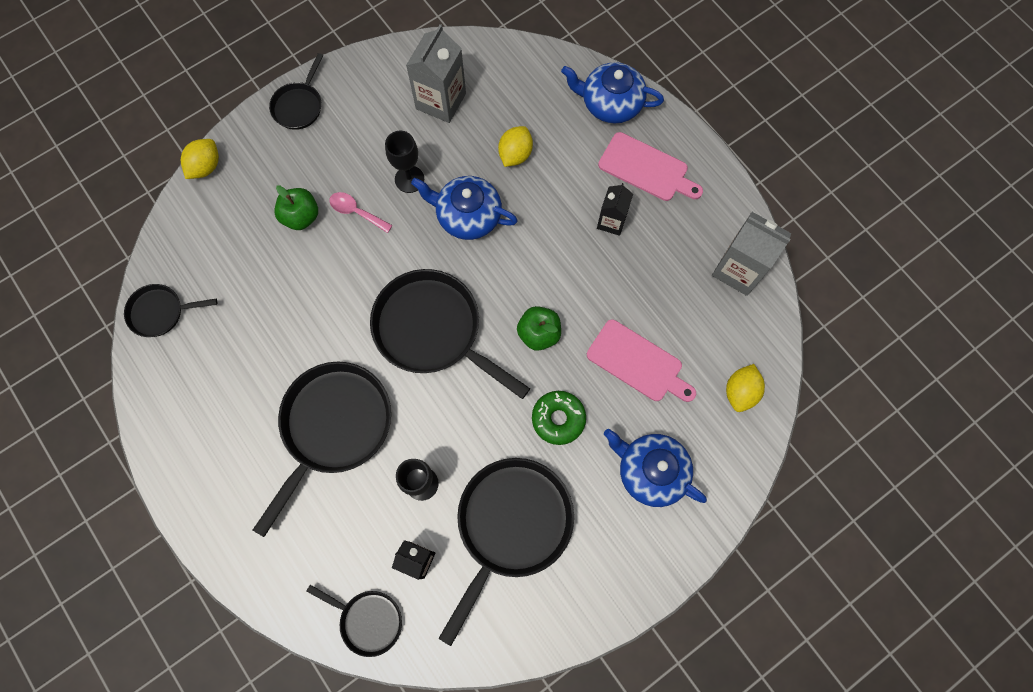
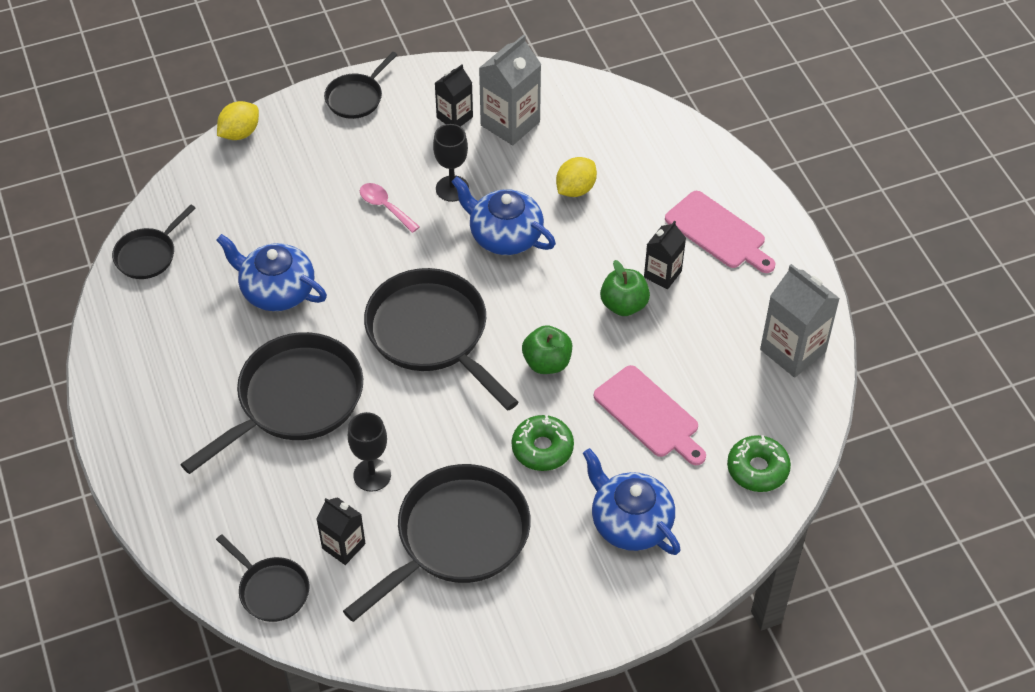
camera: 15 degrees right, 20 degrees down
(160, 312) = (148, 255): black pan -> black pan turned 60 degrees counterclockwise
(301, 216) = (325, 199): green apple -> green apple (624, 305)
(391, 106) = (454, 117): none -> black carton
(610, 103) = (697, 163): blue teapot -> blue teapot (277, 290)
(740, 392) = (757, 469): yellow lemon -> green donut

